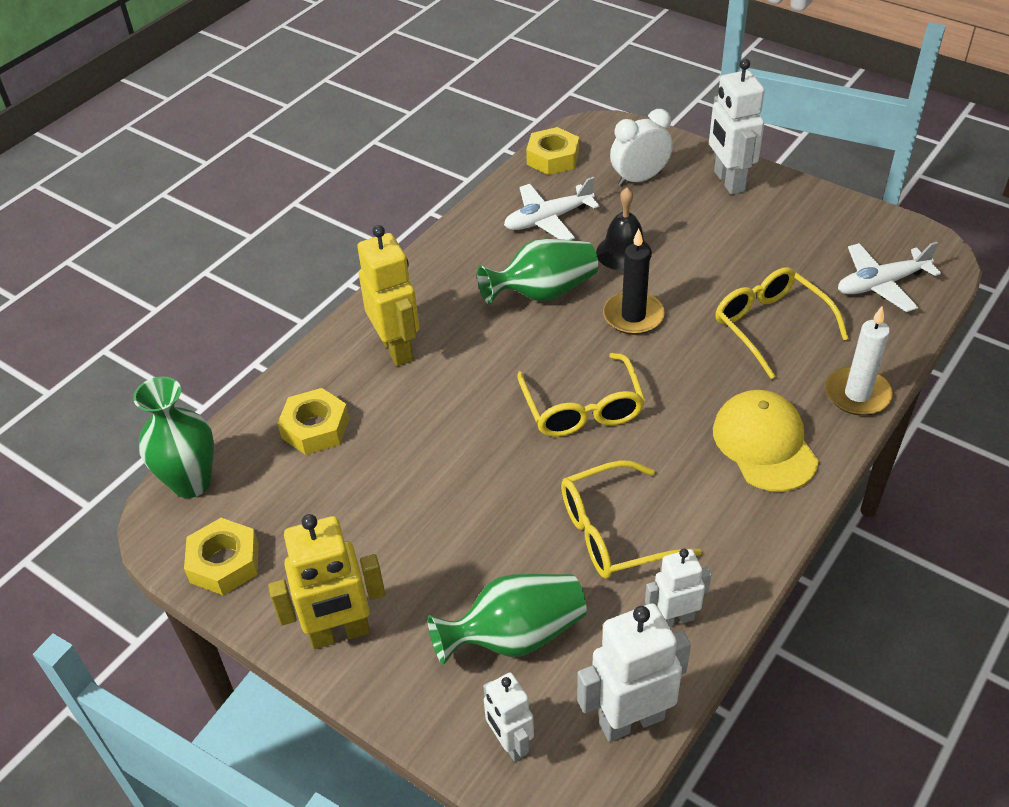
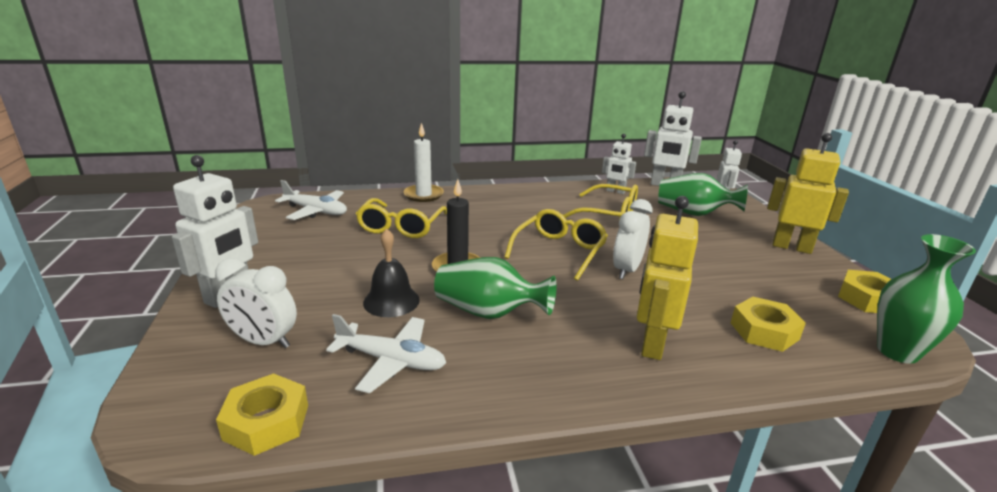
camera: 140 degrees left, 20 degrees down
(491, 428) = (627, 270): none -> white clock
(764, 444) = (494, 203): yellow cap -> none

